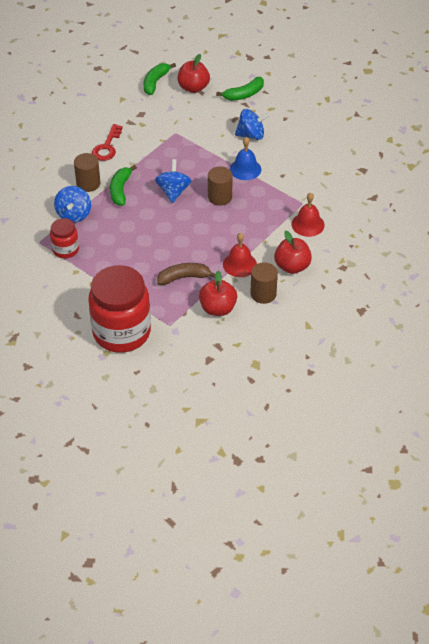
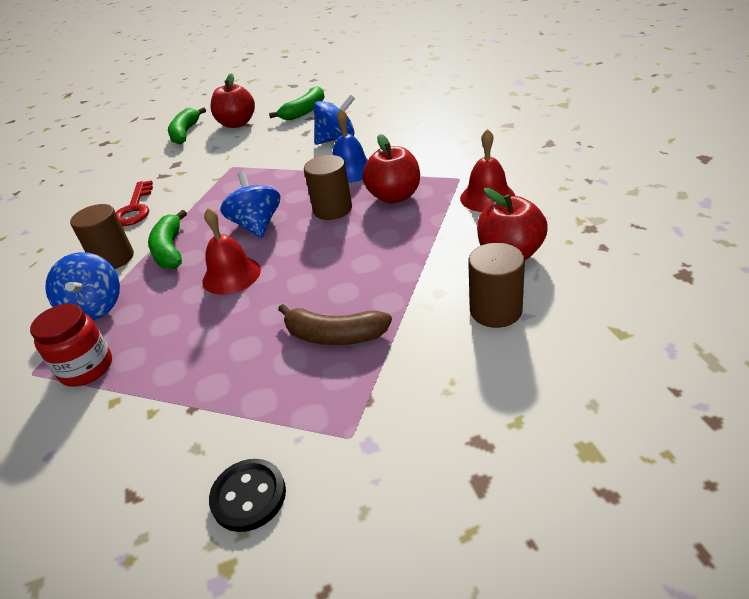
camera: 15 degrees left, 10 degrees down
(121, 332) = (248, 496): red jar -> black button
(184, 277) = (334, 336): brown banana -> brown banana turned 135 degrees counterclockwise
(218, 308) = (430, 366): red apple -> red apple (394, 196)
(239, 264) = (421, 281): red bell -> red bell (231, 275)

